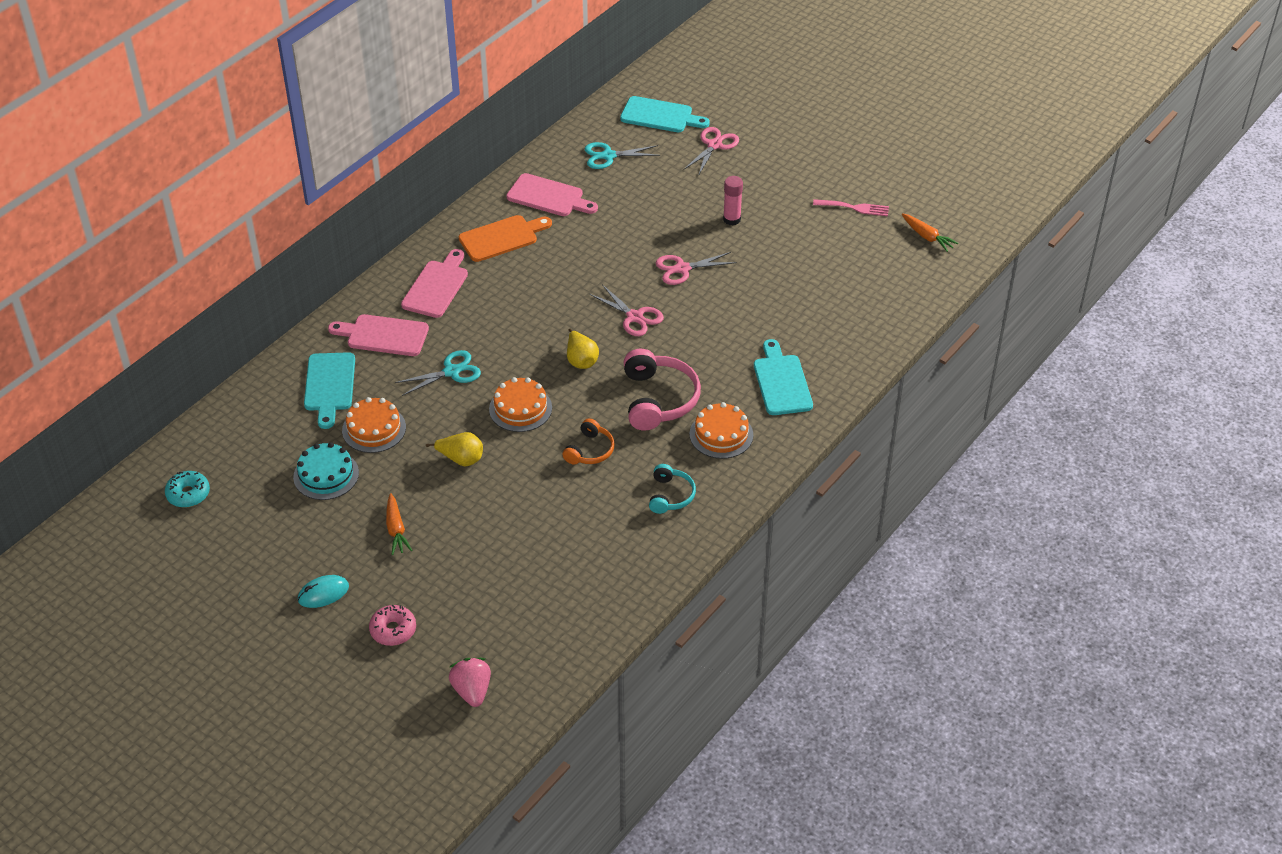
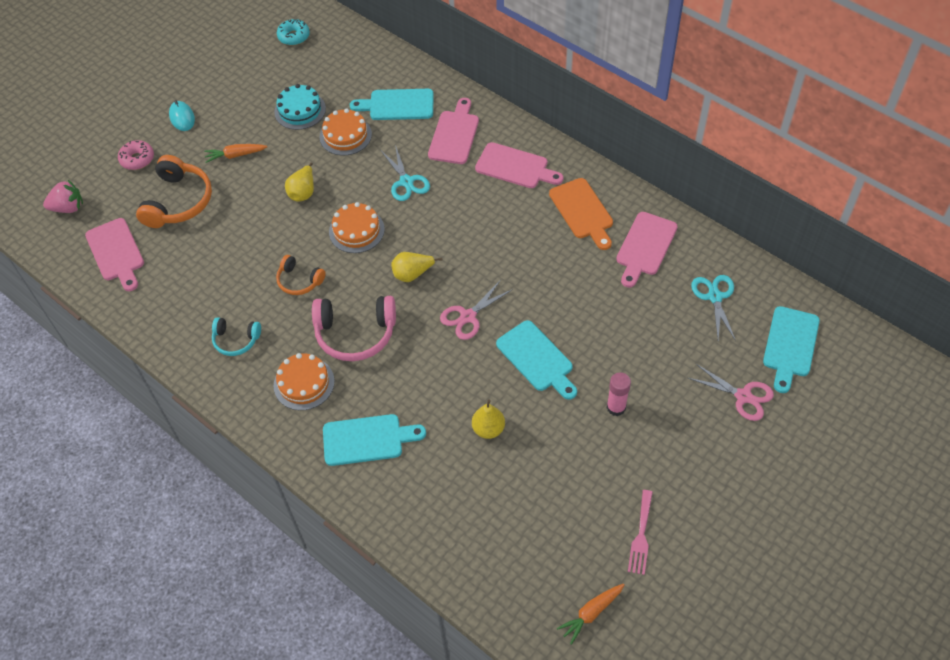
camera: 95 degrees right, 10 degrees up
(468, 576) = (178, 201): none -> orange headphones
(547, 626) = (116, 252): none -> pink cutting board
(682, 269) = (537, 359): pink scissors -> turquoise cutting board
(762, 299) = (488, 429): none -> yellow pear

